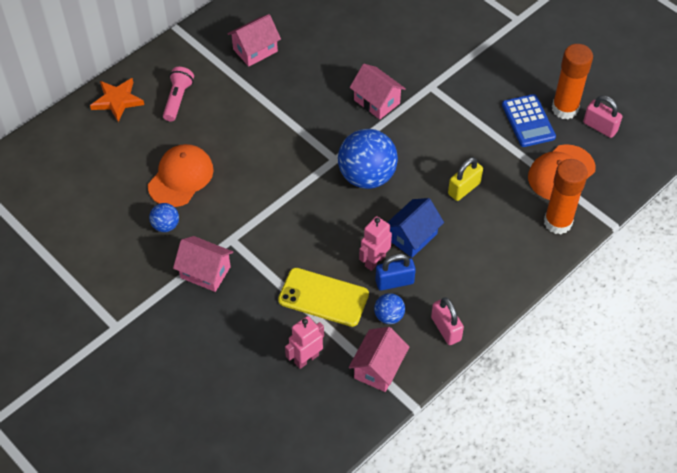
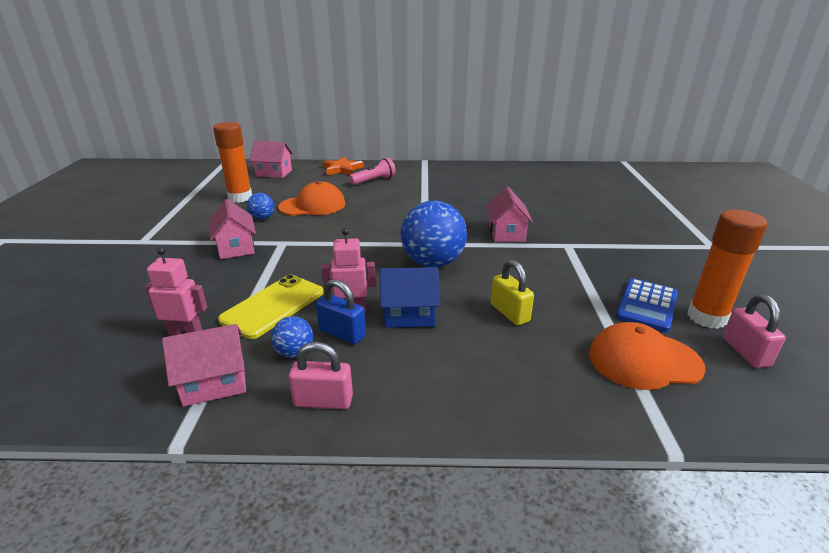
camera: 45 degrees right, 25 degrees down
(255, 50) = (456, 182): pink house -> pink house (274, 173)
(323, 297) = (273, 306): yellow phone -> yellow phone turned 60 degrees clockwise
(446, 329) = (323, 401): pink padlock -> pink padlock turned 75 degrees clockwise
(464, 188) = (509, 313): yellow padlock -> yellow padlock turned 60 degrees clockwise
(558, 222) = (588, 398): orange glue stick -> orange glue stick (240, 198)

